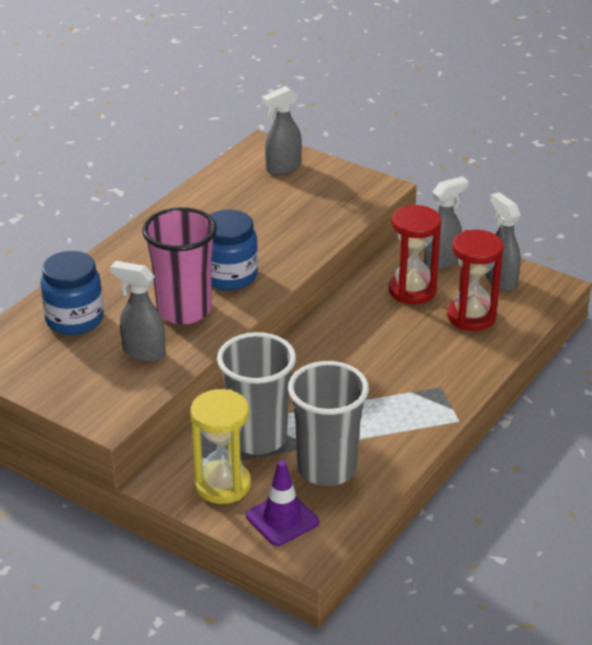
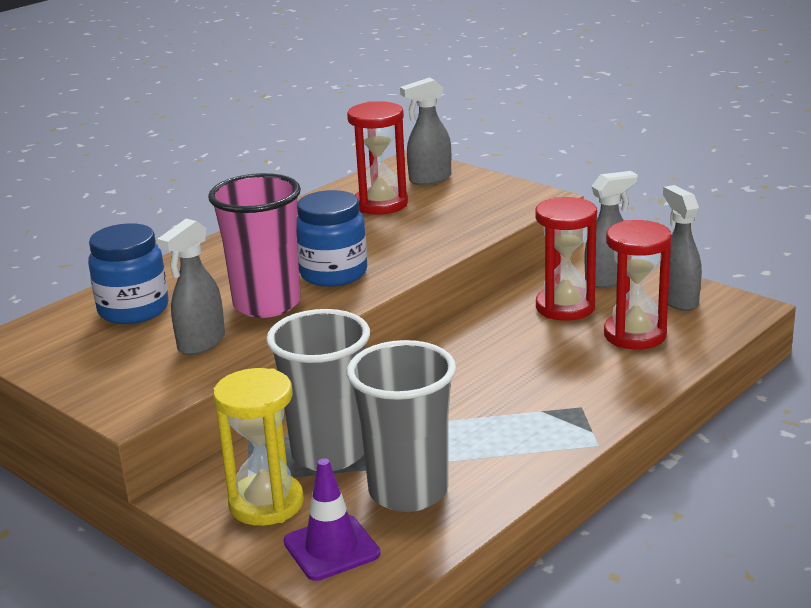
camera: 10 degrees right, 10 degrees down
(143, 352) = (201, 344): grey spray bottle -> grey spray bottle turned 90 degrees counterclockwise
(248, 198) = (381, 204): none -> red hourglass

